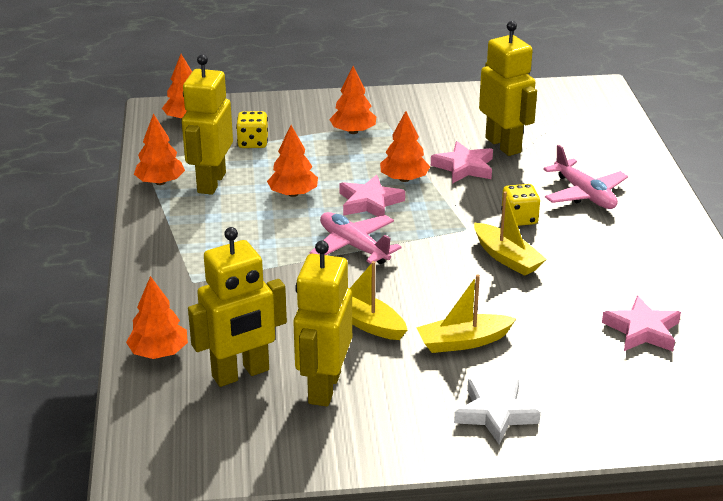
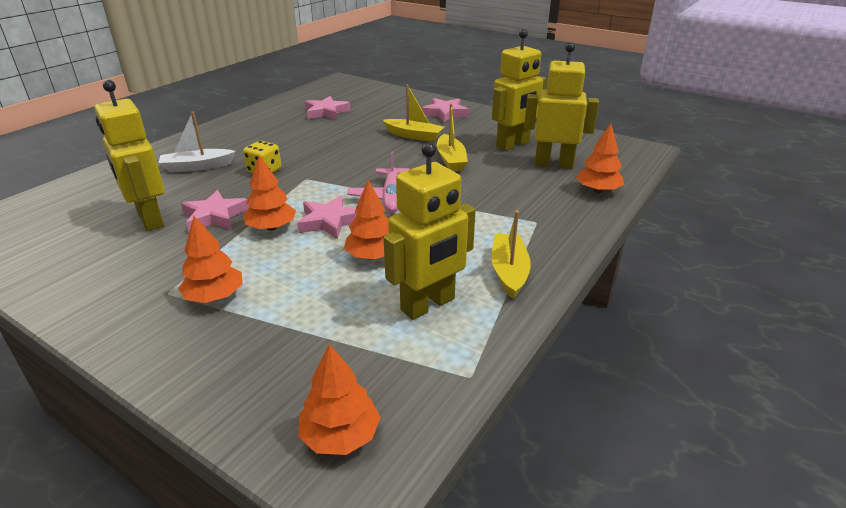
camera: 140 degrees left, 0 degrees up
(160, 182) = (479, 333): orange tree -> none
(253, 143) = (323, 337): yellow dice -> none
(495, 414) = (445, 113): white star -> pink star
(503, 145) = (149, 219): yellow robot -> yellow robot turned 45 degrees counterclockwise
(507, 258) = (318, 156): yellow boat -> yellow boat (509, 272)
(584, 194) = (197, 167): pink plane -> white boat

